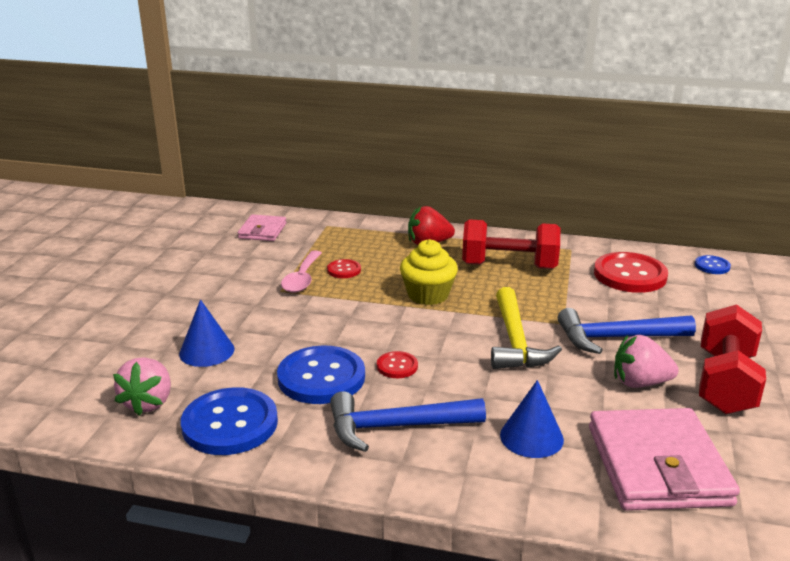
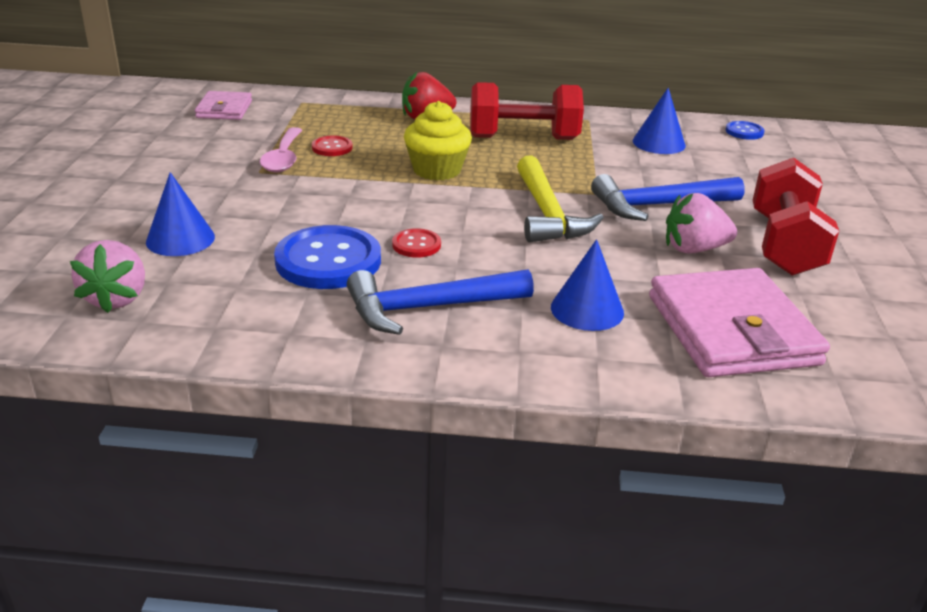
camera: 10 degrees left, 5 degrees up
(230, 424) = (225, 316): blue button -> none
(630, 275) = (659, 143): red button -> blue cone

